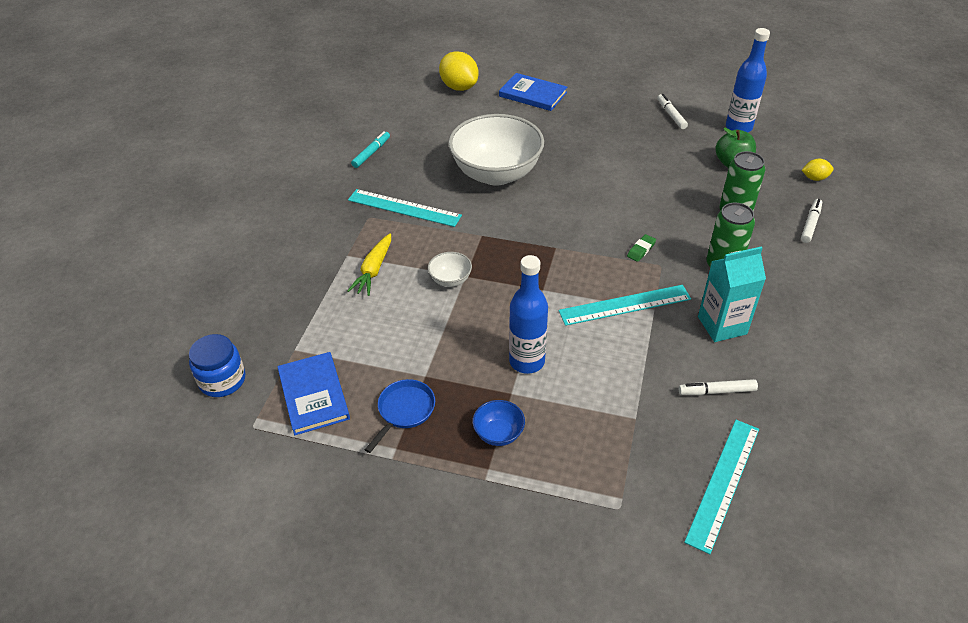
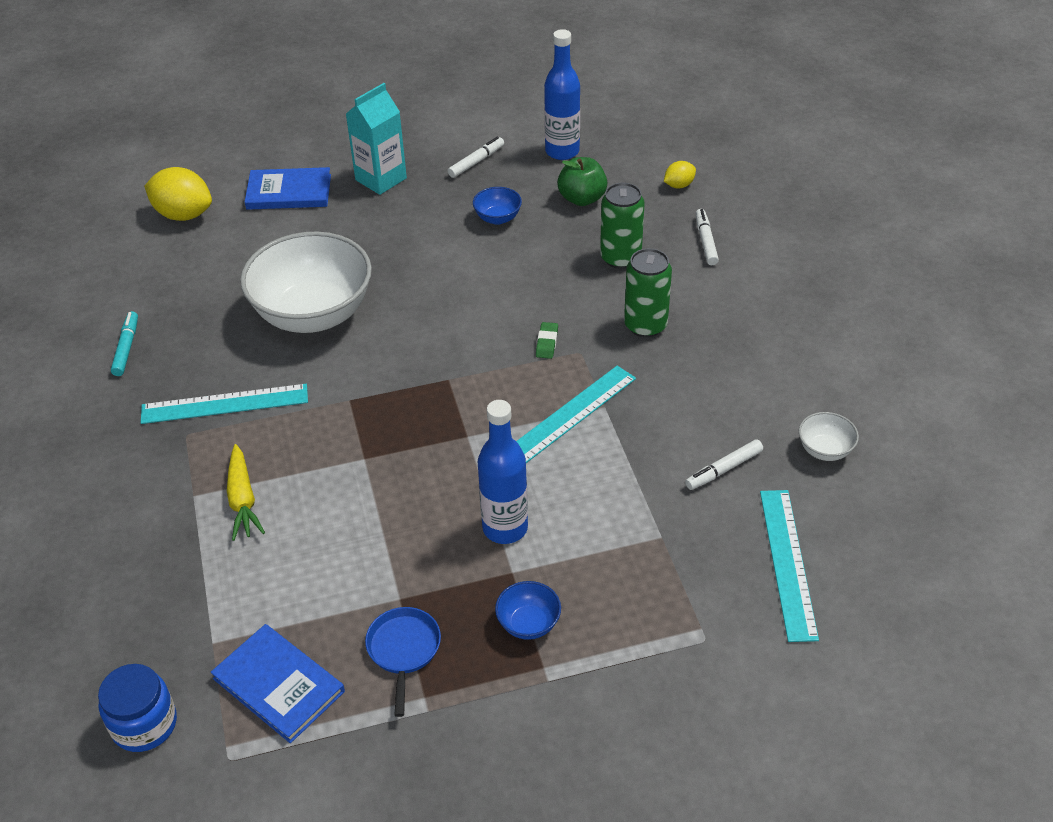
camera: 30 degrees left, 0 degrees up
(450, 280) = (349, 471): white bowl -> white bowl (825, 450)
(661, 156) = (497, 218): none -> blue bowl
(671, 115) = (476, 162): white marker -> white marker turned 90 degrees clockwise
(722, 325) = (685, 394): turquoise carton -> turquoise carton (381, 179)

